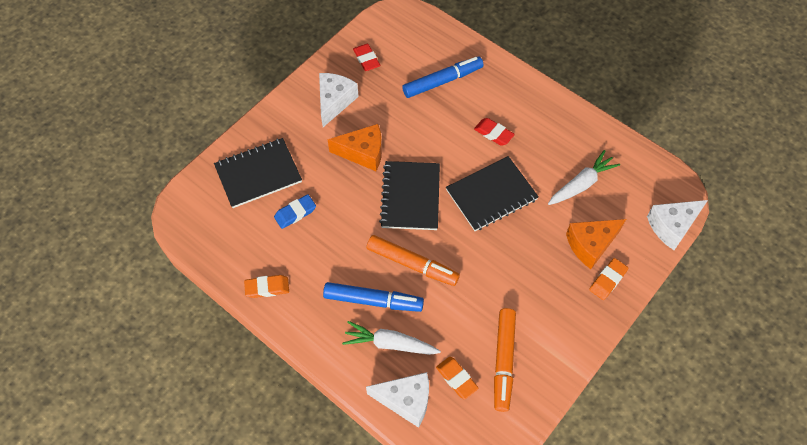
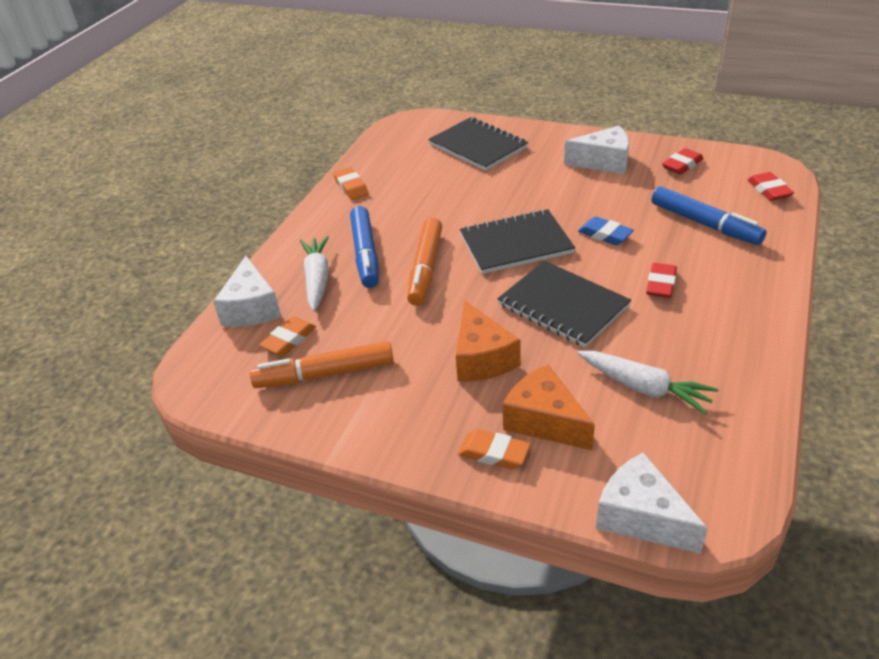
camera: 75 degrees right, 20 degrees down
(295, 213) = (445, 178): blue eraser -> blue eraser (605, 235)
(363, 153) = (551, 197): orange cheese -> orange cheese (482, 358)
(423, 30) = (769, 190): none -> red eraser

